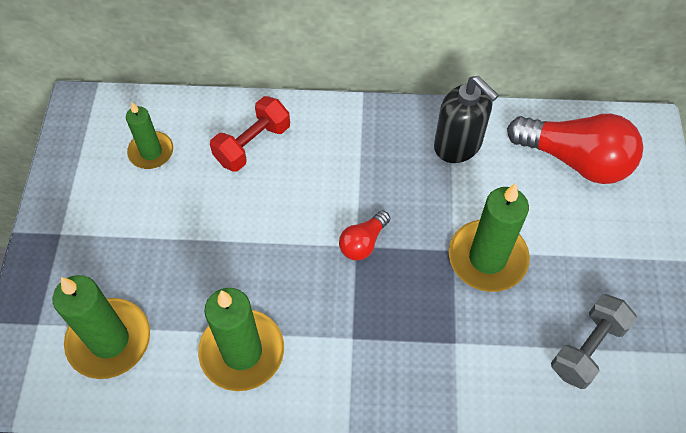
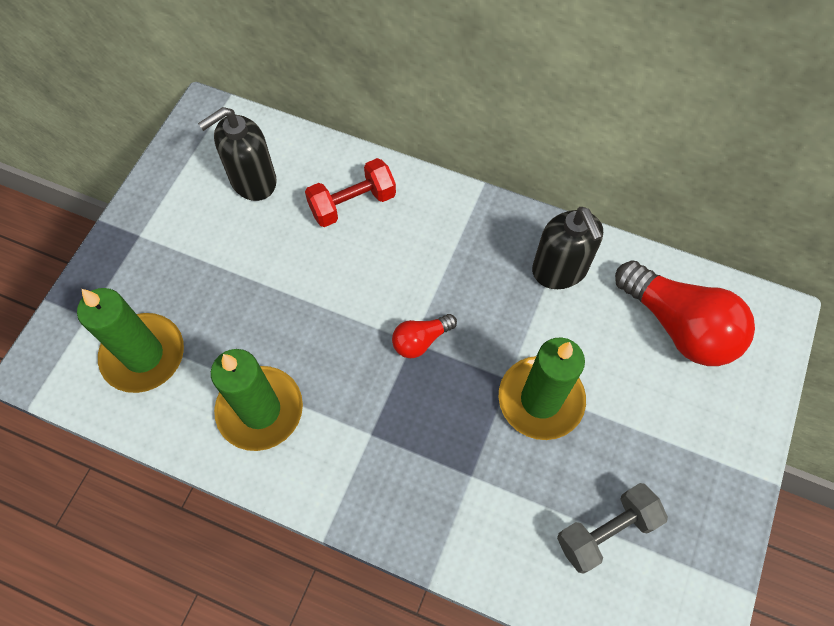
camera: 20 degrees right, 5 degrees up
(151, 152) = (253, 181): green candle -> black soap dispenser

